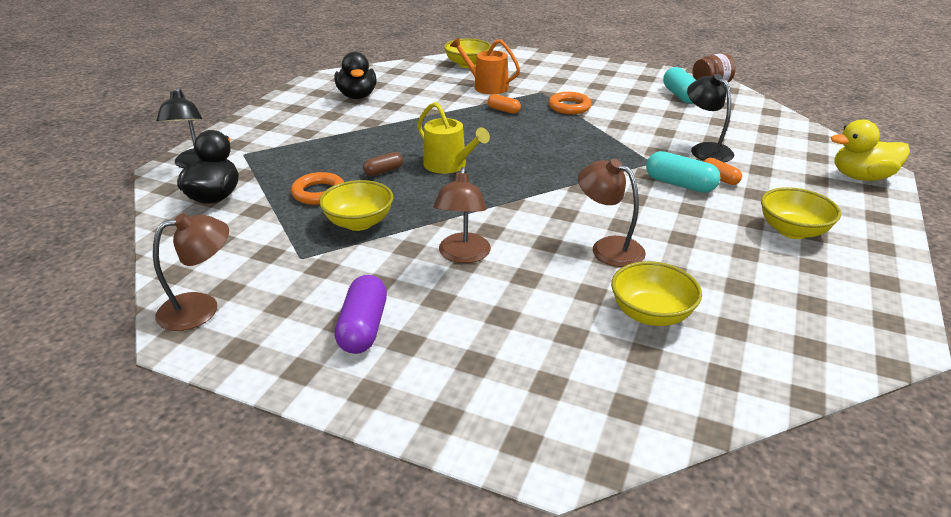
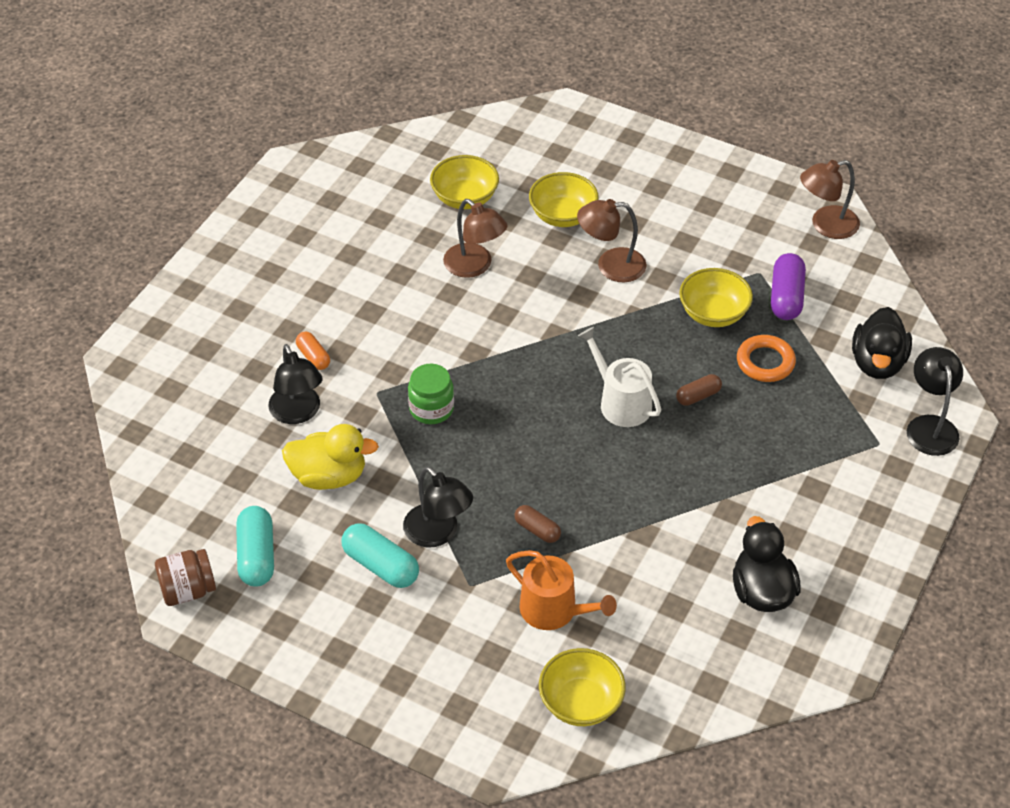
camera: 175 degrees left, 15 degrees up
(363, 328) = (691, 200): purple capsule -> purple capsule (786, 297)
(449, 165) = (620, 402): yellow watering can -> white watering can
(463, 255) = (611, 265): brown lamp -> brown lamp turned 105 degrees counterclockwise
(503, 110) = (537, 530): orange capsule -> brown capsule
(569, 107) = (438, 533): orange ring -> black lamp
(602, 156) = (431, 409): none -> green jar
(679, 184) = (363, 350): turquoise capsule -> turquoise capsule (380, 565)
(792, 231) = (289, 275): yellow bowl -> yellow bowl (563, 215)
(861, 177) = (152, 349): yellow duck -> yellow duck (329, 476)

